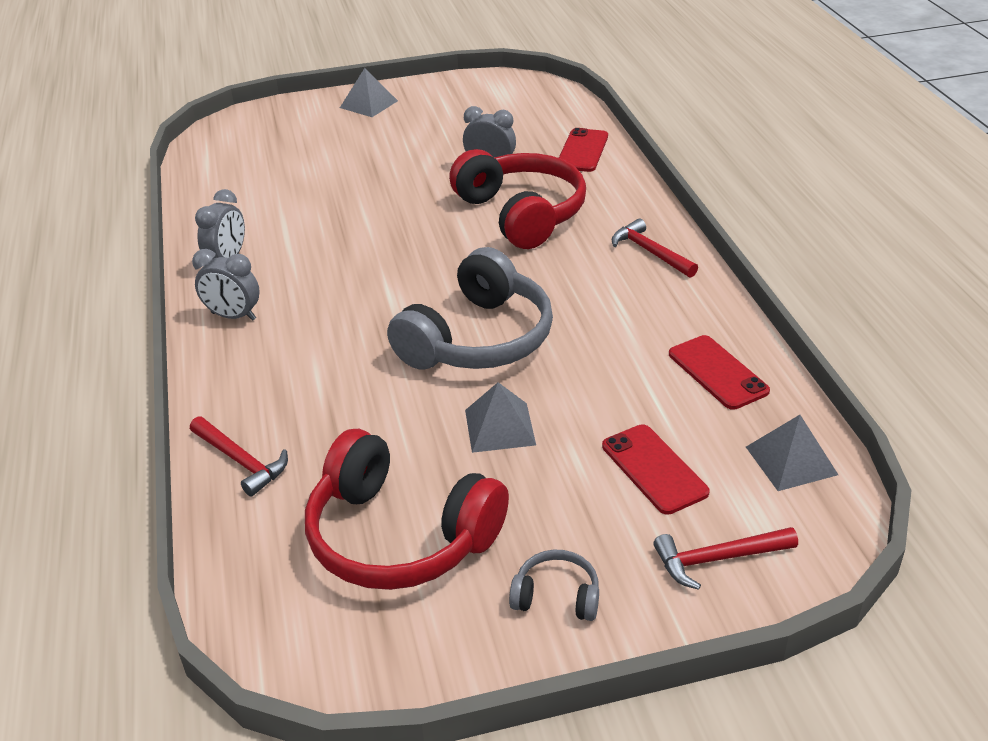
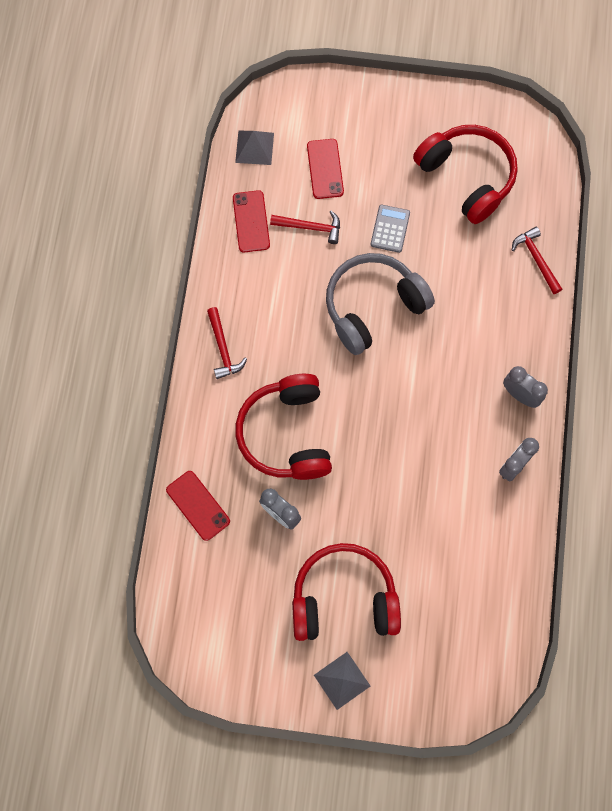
camera: 160 degrees left, 35 degrees up
(391, 140) = (344, 598): none -> red headphones
(500, 427) = (390, 229): grey pyramid -> grey calculator
(556, 596) = (407, 117): grey headphones -> none
(582, 151) = (198, 505): red phone -> red phone turned 75 degrees counterclockwise
(717, 559) = (326, 107): red hammer -> red hammer (310, 227)

